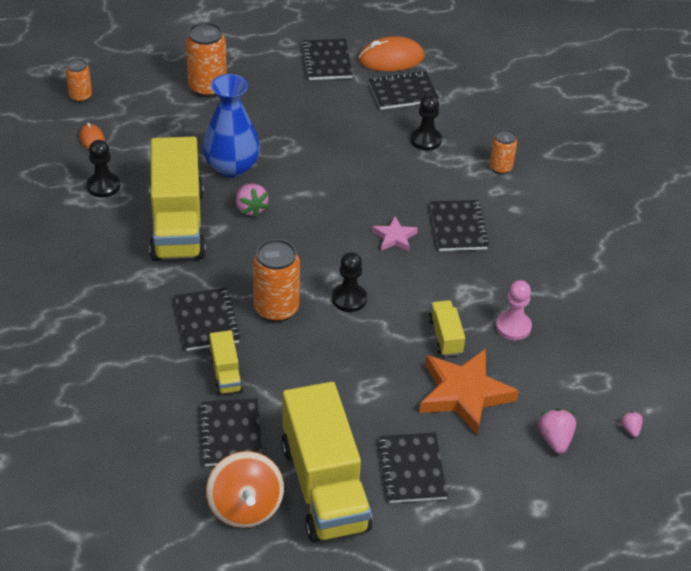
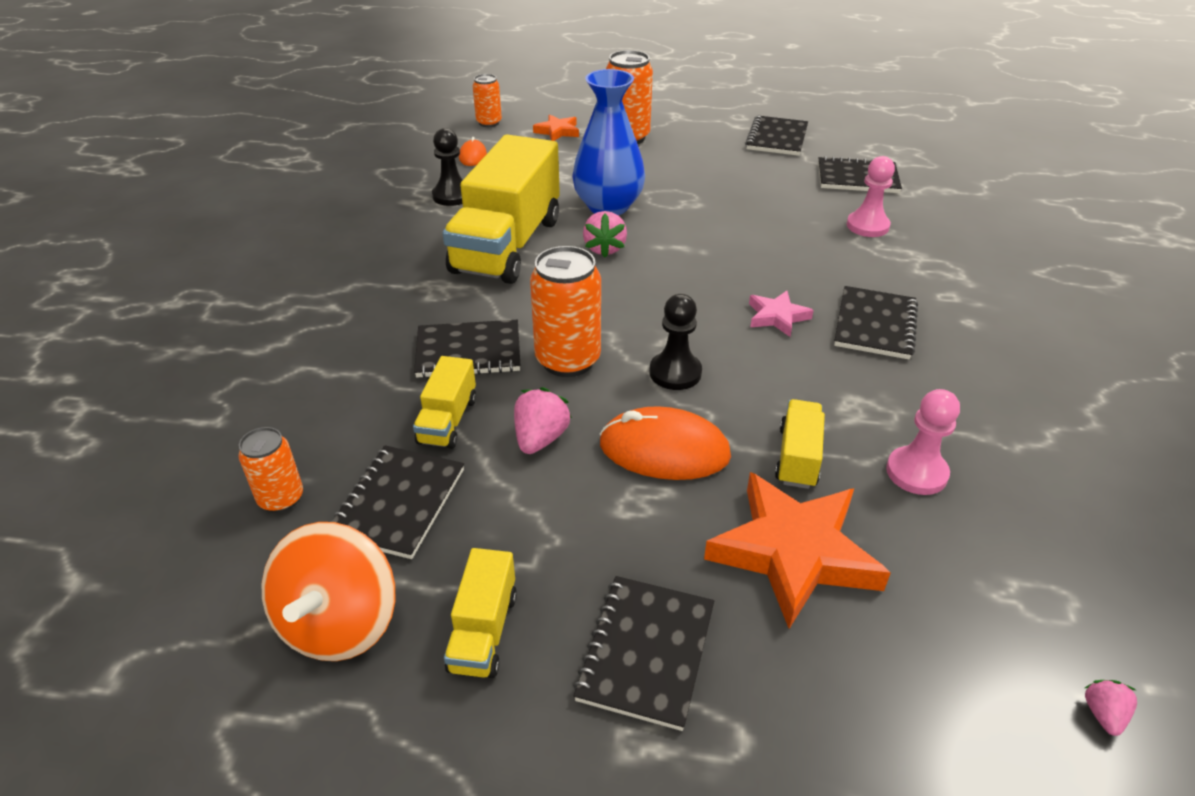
camera: 25 degrees right, 5 degrees down
(146, 94) = (557, 131): none -> orange star
(207, 321) = (468, 352): black notebook -> black notebook turned 75 degrees clockwise
(324, 486) = (483, 631): yellow truck -> yellow truck, size x0.45
(391, 58) = (856, 147): orange mouse -> orange mouse (664, 450)
(425, 140) = (867, 226): black pawn -> pink pawn
(500, 168) = (963, 273): orange can -> orange can (281, 499)
(555, 439) = (937, 685): pink strawberry -> pink strawberry (540, 439)

